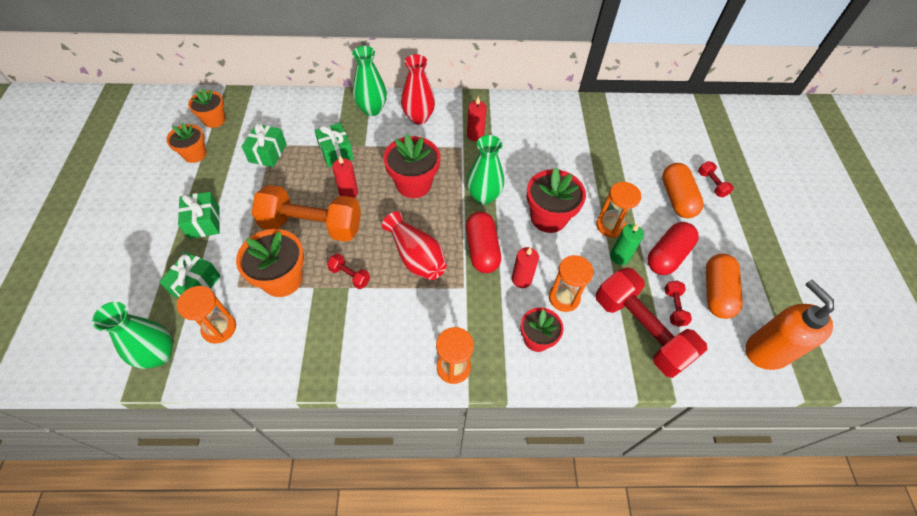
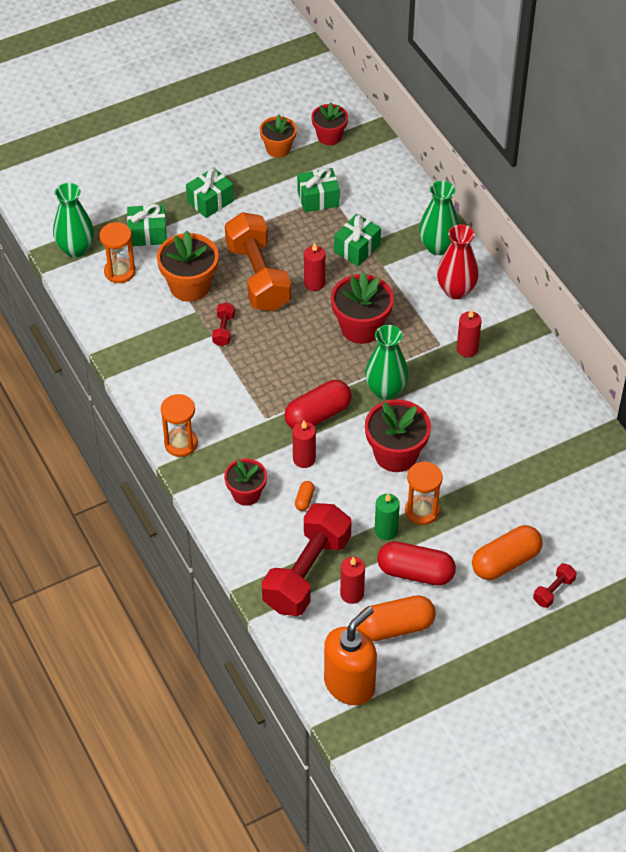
camera: 65 degrees right, 5 degrees down
(214, 120) = (329, 136): orange flower pot -> red flower pot
(416, 257) = (275, 368): red vase -> none
(564, 298) = (304, 500): orange hourglass -> orange capsule
(673, 307) = (352, 594): red dumbbell -> red candle

